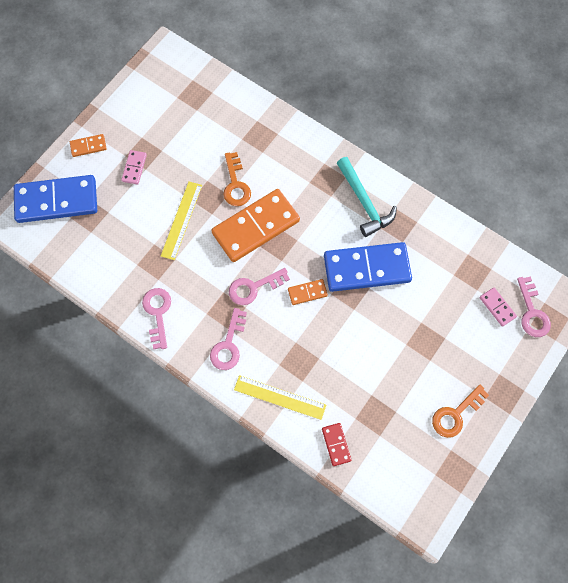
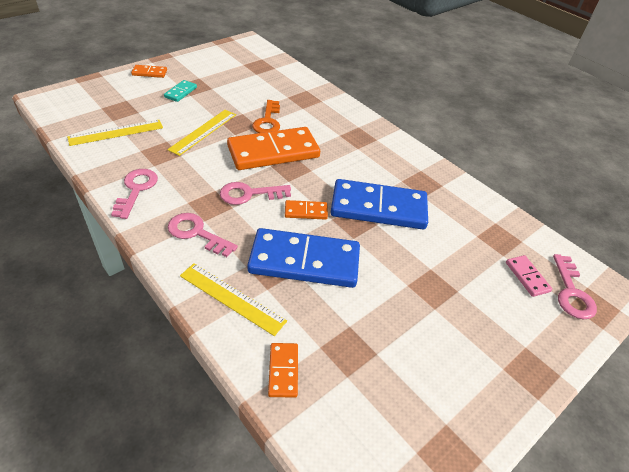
camera: 10 degrees right, 25 degrees down
(57, 201) = (97, 95): blue domino -> blue domino (304, 261)
(103, 248) = (116, 132): none -> yellow ruler
(134, 168) = (181, 92): pink domino -> turquoise domino
(228, 344) = (197, 233): pink key -> pink key turned 90 degrees clockwise
(336, 444) = (283, 371): red domino -> orange domino
(364, 202) = (390, 159): turquoise hammer -> none
(456, 414) = (460, 379): orange key -> none

